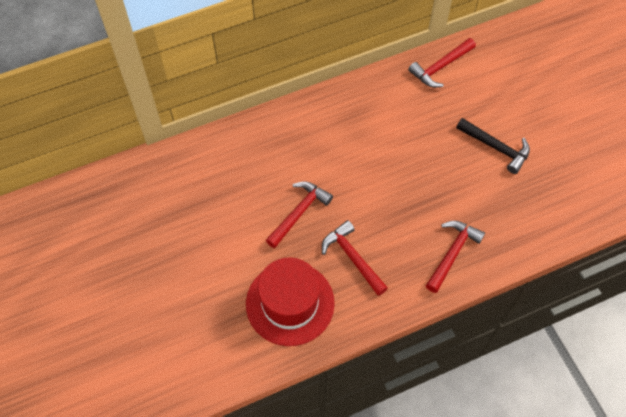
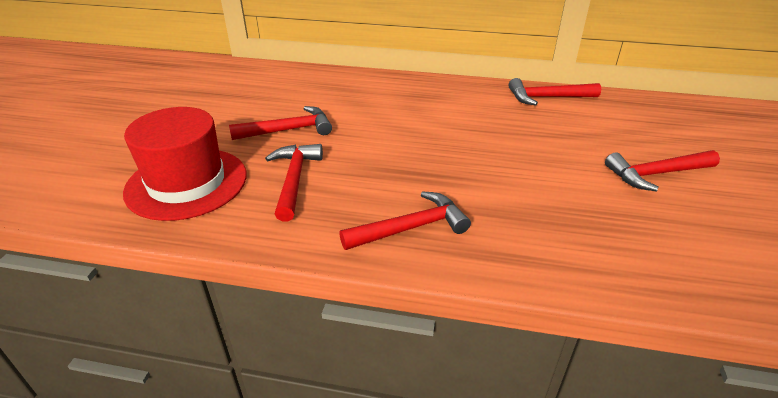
camera: 35 degrees right, 25 degrees down
(496, 147) = (561, 168): black hammer -> none
(549, 121) = (656, 174): none -> red hammer

